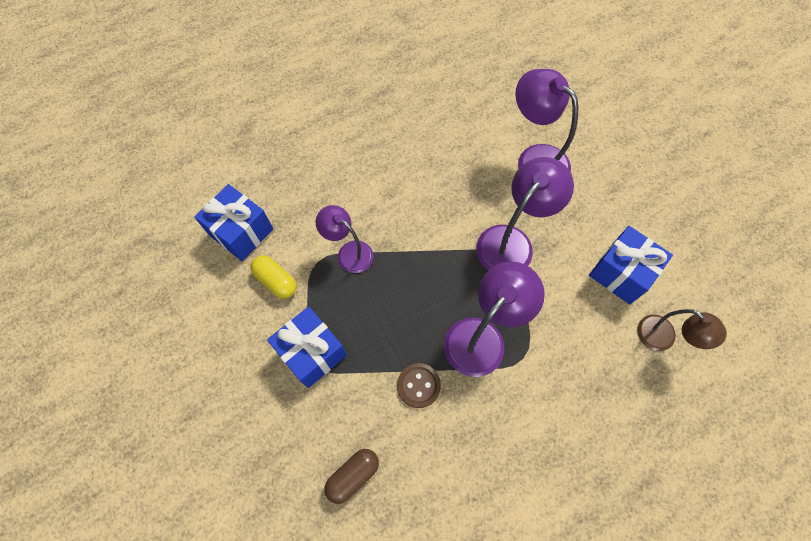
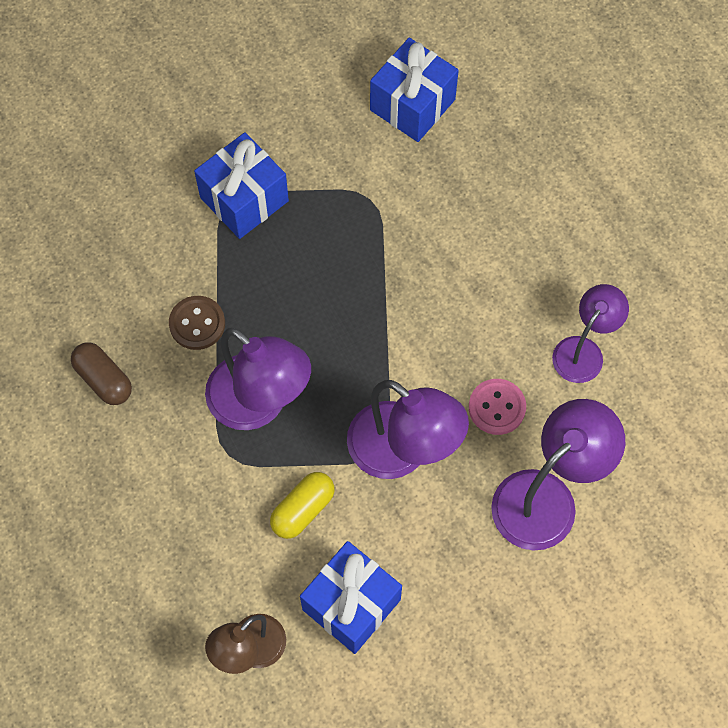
camera: 90 degrees right, 0 degrees up
(276, 281) = (342, 151): yellow capsule -> yellow capsule (303, 510)
(349, 252) = (383, 237): purple lamp -> purple lamp (583, 351)
(353, 476) = (94, 251): brown capsule -> brown capsule (103, 379)
(476, 184) = (497, 407): none -> pink button

